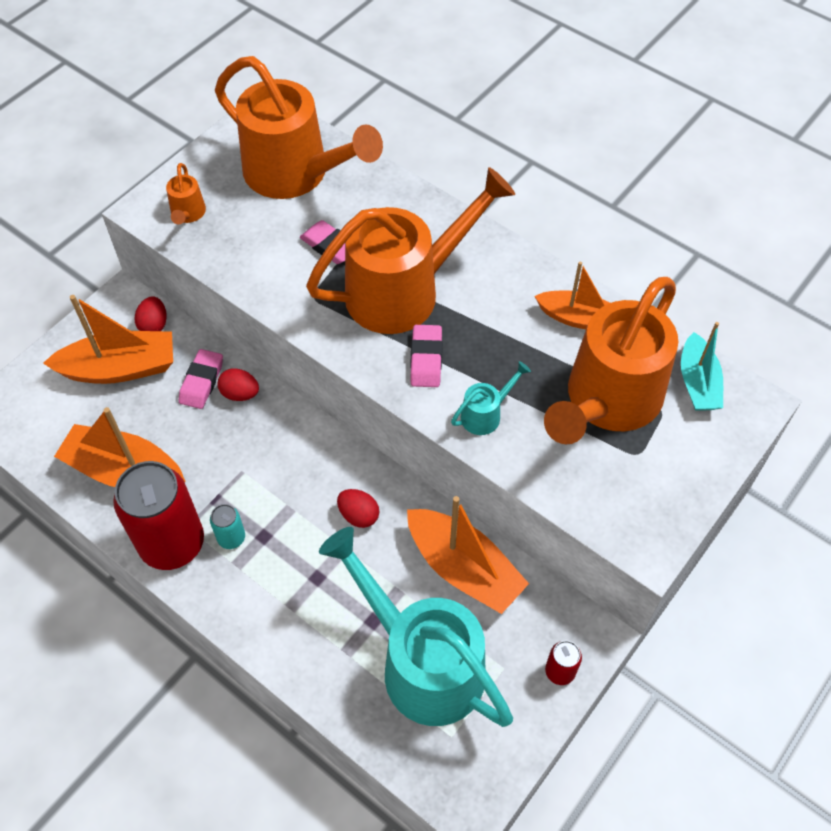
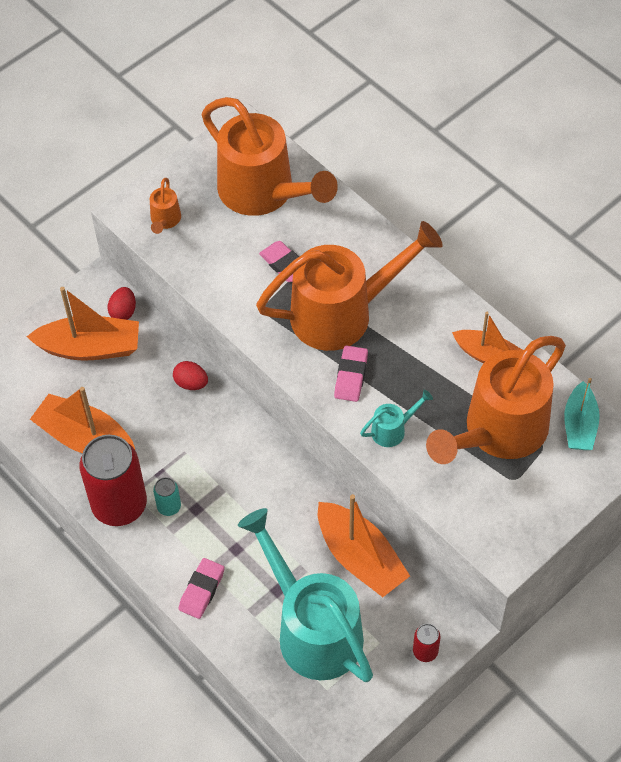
camera: 10 degrees right, 0 degrees up
(202, 382) = (159, 368): pink eraser -> pink eraser (202, 590)
(358, 515) = (278, 501): red egg -> none

